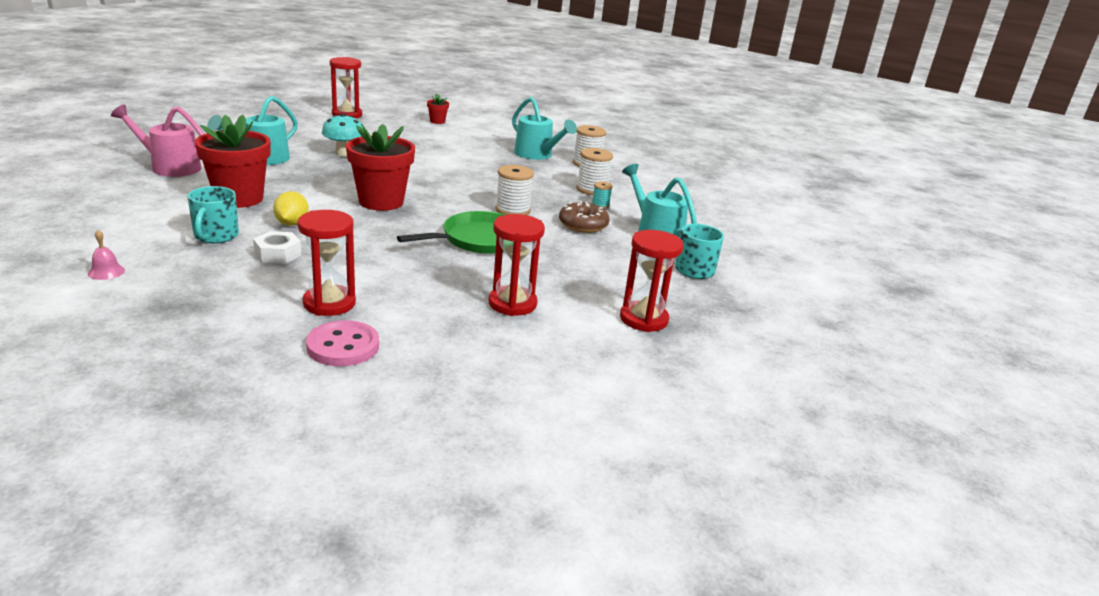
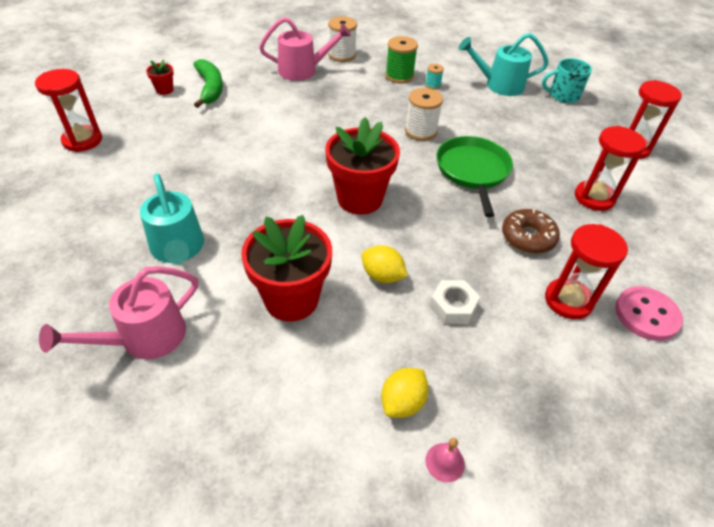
camera: 55 degrees left, 20 degrees up
(158, 249) = (402, 402): none -> yellow lemon
(215, 236) = (387, 343): turquoise mug -> none
(344, 154) = (210, 182): turquoise mushroom -> none
(460, 133) = (210, 88): none -> green banana
(537, 155) = (303, 70): turquoise watering can -> pink watering can
(583, 225) = (467, 109): brown donut -> brown donut (528, 237)
(592, 189) = (399, 76): white spool -> green spool

